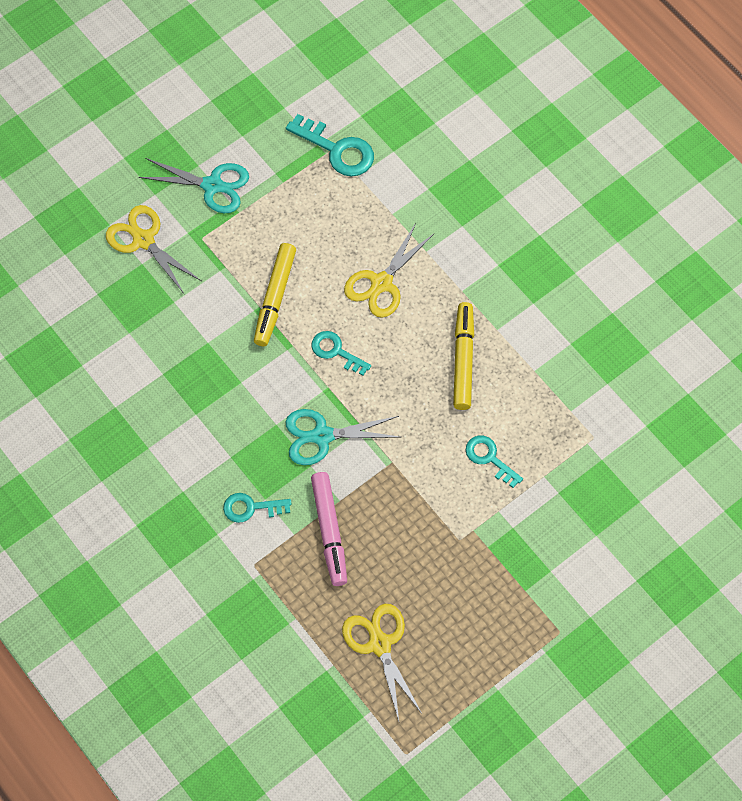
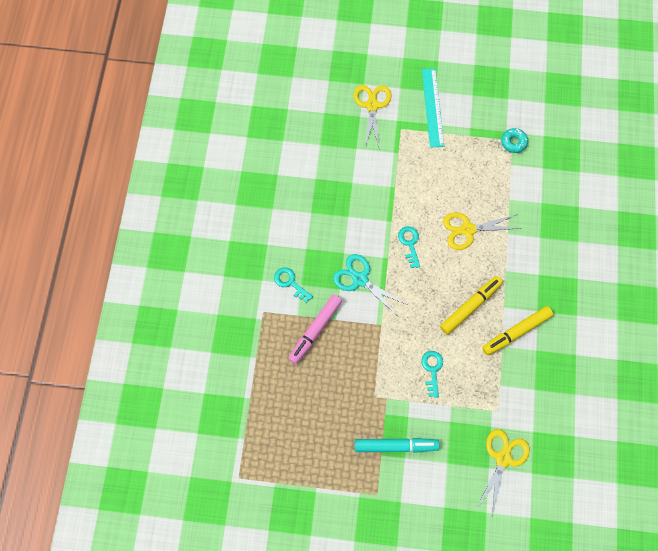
camera: 45 degrees right, 5 degrees up
(212, 185) = (432, 107): turquoise scissors -> turquoise ruler
(275, 298) = (406, 190): yellow marker -> yellow marker (516, 332)
(337, 150) = (513, 142): turquoise key -> turquoise donut
(379, 644) = (282, 410): yellow scissors -> yellow scissors (503, 458)
(530, 567) = (395, 446): none -> turquoise marker

